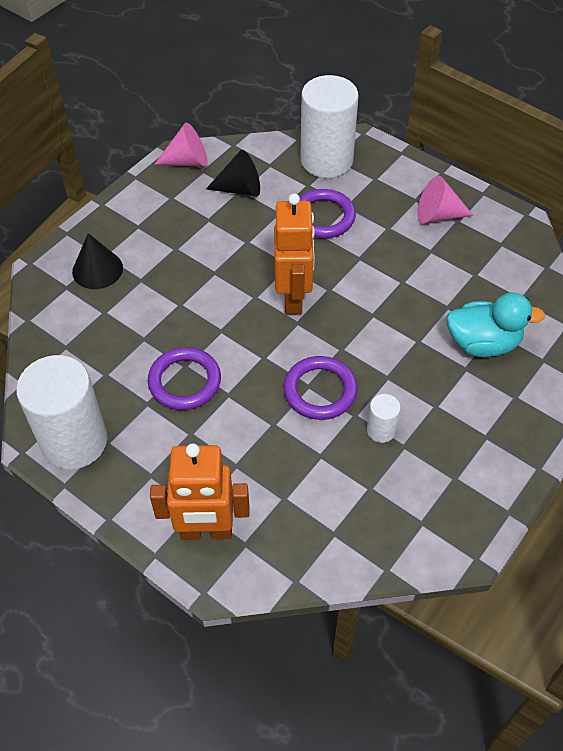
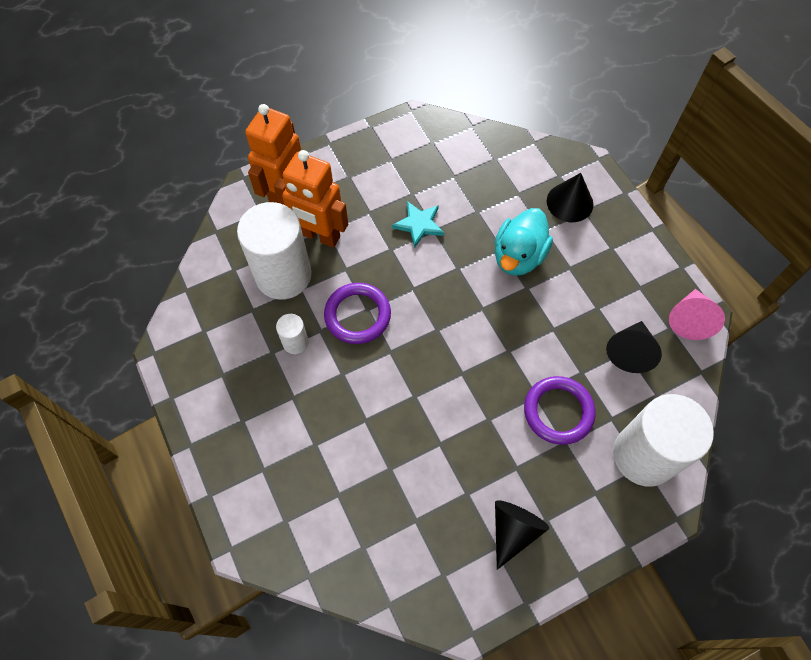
camera: 115 degrees right, 10 degrees up
(74, 441) = (403, 141): white cylinder -> white cylinder (283, 275)
(185, 381) = (419, 224): purple ring -> turquoise star
(293, 298) = (466, 338): orange robot -> orange robot (319, 236)
(438, 215) = (513, 530): pink cone -> black cone
(483, 343) = (332, 476): turquoise duck -> turquoise duck (518, 256)

